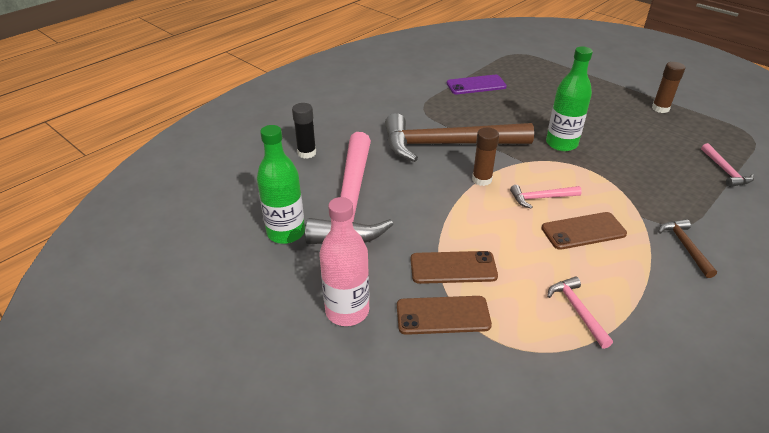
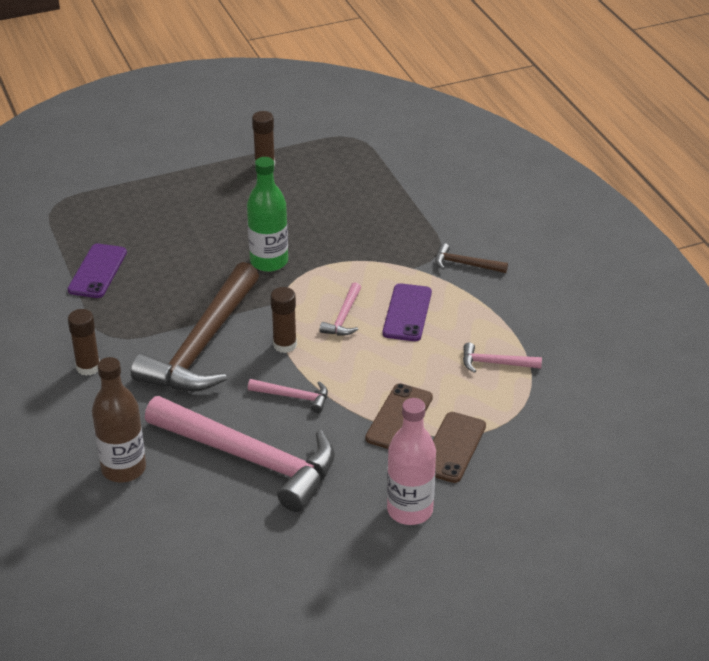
camera: 65 degrees left, 0 degrees up
(286, 233) = (265, 526): green bottle -> none
(307, 153) = (123, 468): black glue stick -> brown bottle
(388, 110) = (88, 367): none -> brown glue stick
(583, 231) = (407, 313): brown phone -> purple phone
(725, 171) = (390, 184): pink hammer -> pink hammer (293, 397)

